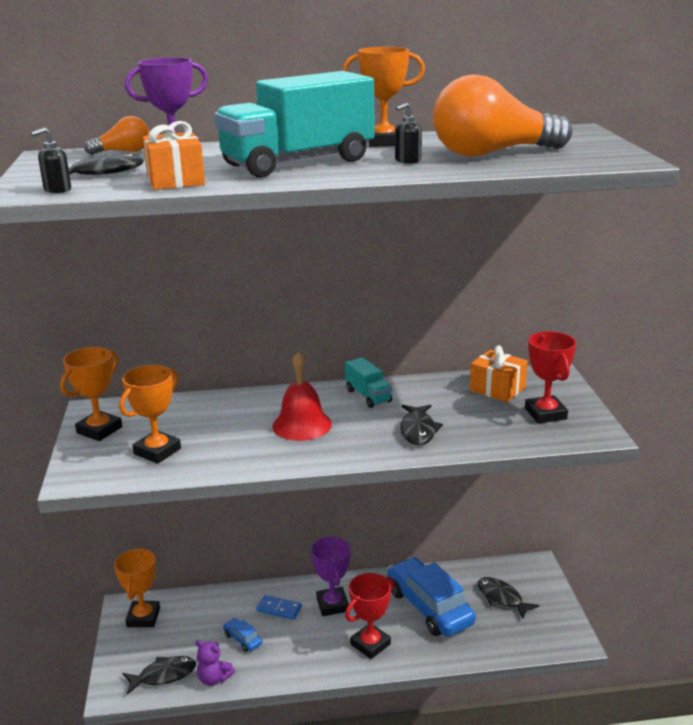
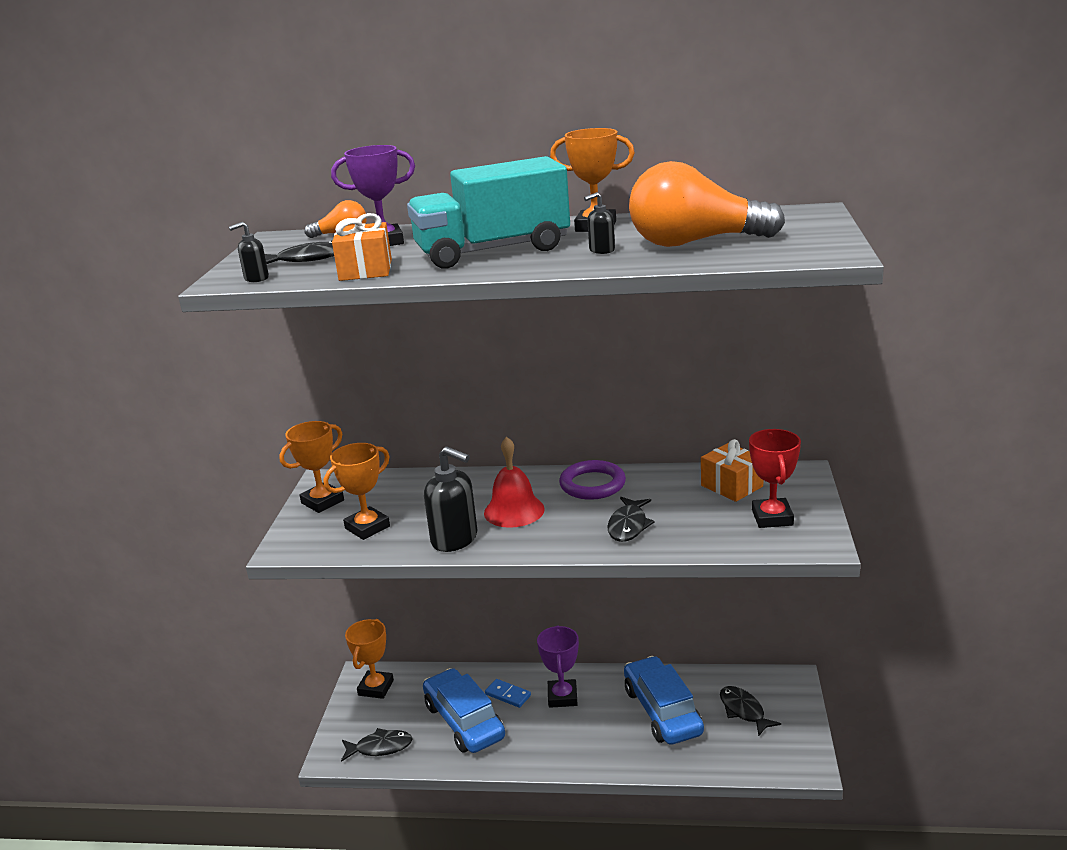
camera: 15 degrees right, 0 degrees up
(214, 678) = (426, 757): purple teddy bear -> none
(243, 639) = (464, 721): blue car -> blue car, size x2.39
(253, 455) = (455, 539): none -> black soap dispenser
(368, 396) = (592, 484): turquoise truck -> purple ring
(370, 644) = (589, 742): red trophy -> none

